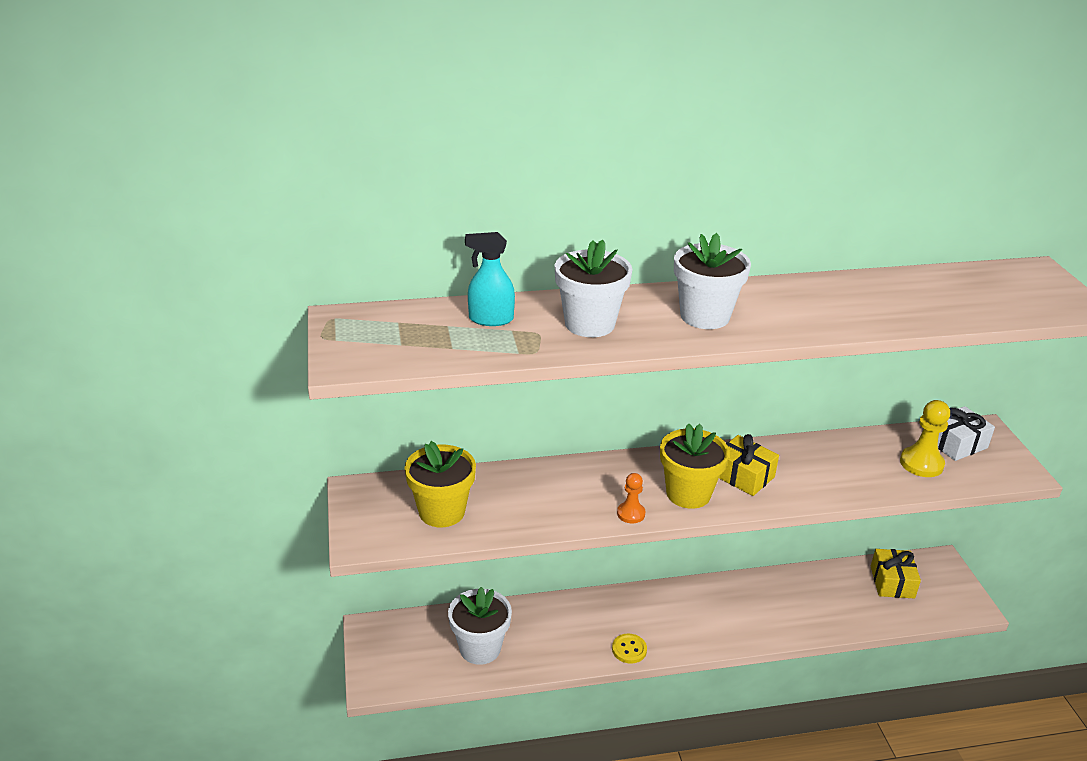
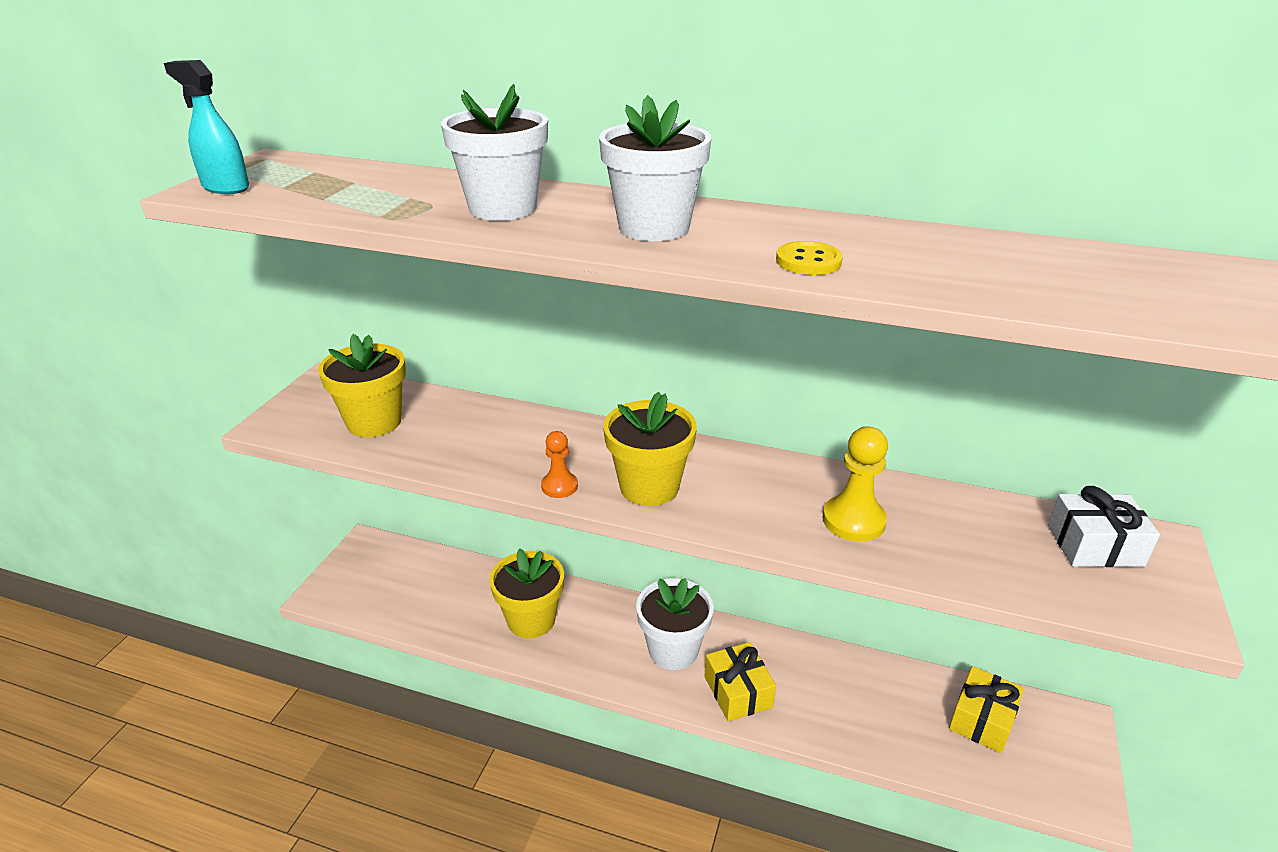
camera: 30 degrees right, 0 degrees up
(480, 648) = (442, 601): white flower pot -> white flower pot (673, 650)
(490, 319) = (405, 185): turquoise spray bottle -> turquoise spray bottle (225, 187)
(561, 634) = (531, 620): none -> yellow flower pot
(629, 649) = (587, 664): yellow button -> yellow button (808, 261)
(743, 476) = (738, 489): yellow gift -> yellow gift (738, 692)
(921, 463) = (1012, 553): yellow pawn -> yellow pawn (853, 520)

